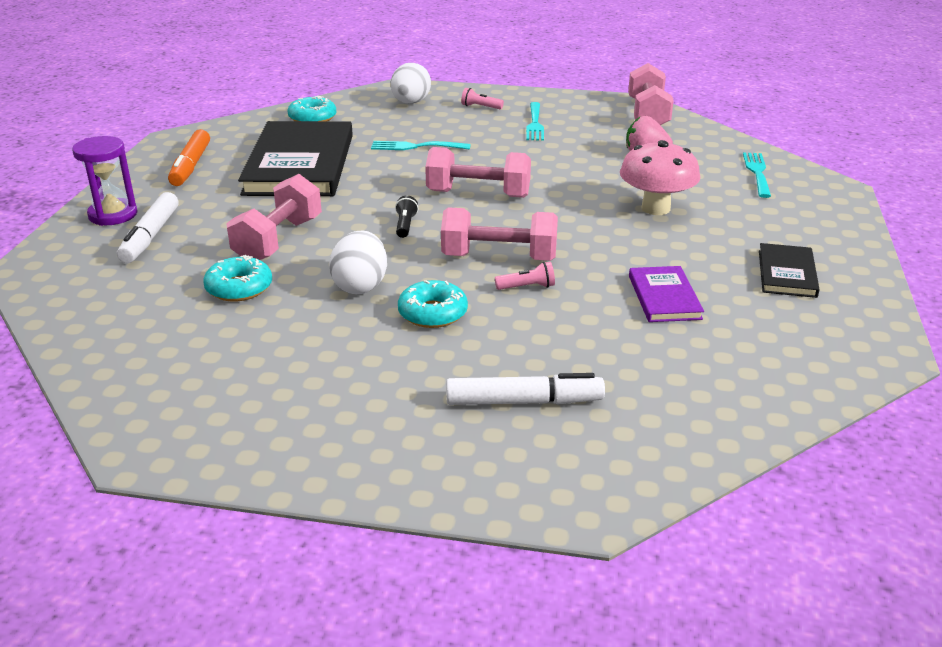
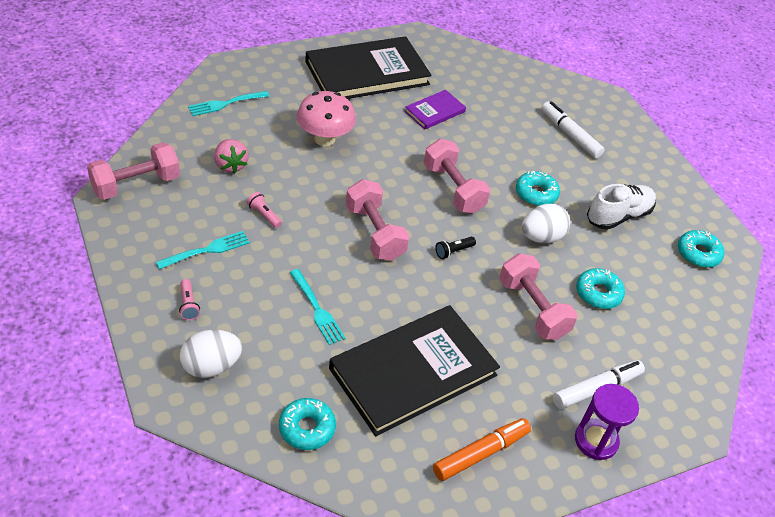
camera: 130 degrees left, 15 degrees up
(178, 402) = (698, 253): none -> turquoise donut
(278, 240) = (532, 309): pink dumbbell -> pink dumbbell turned 75 degrees clockwise
(322, 364) = (618, 216): none -> white shoe
(527, 287) = (474, 166): pink flashlight -> pink flashlight (264, 215)
(787, 273) = (367, 73): black book -> black book, size x2.11

